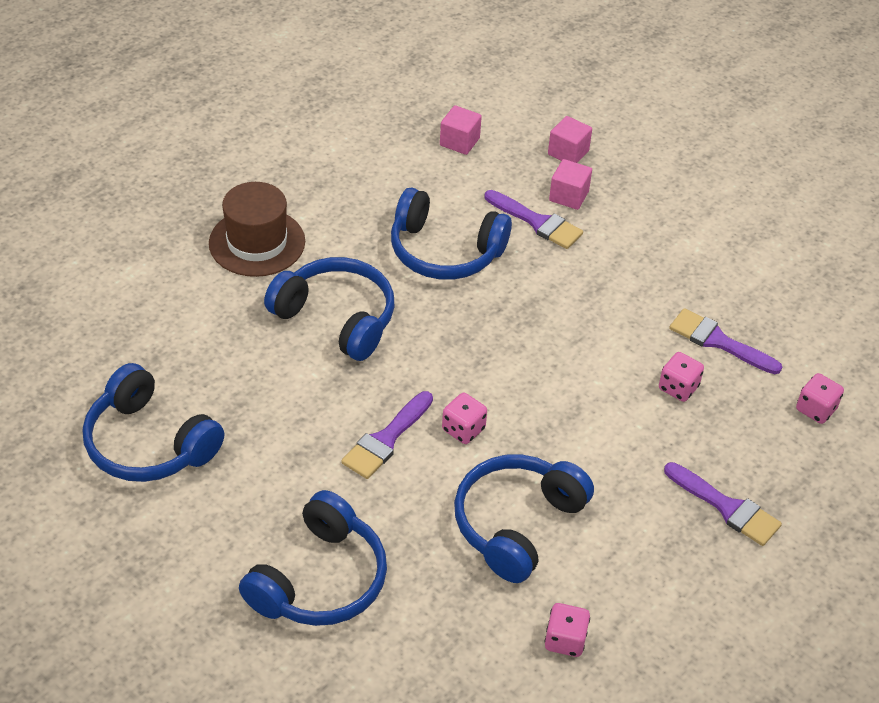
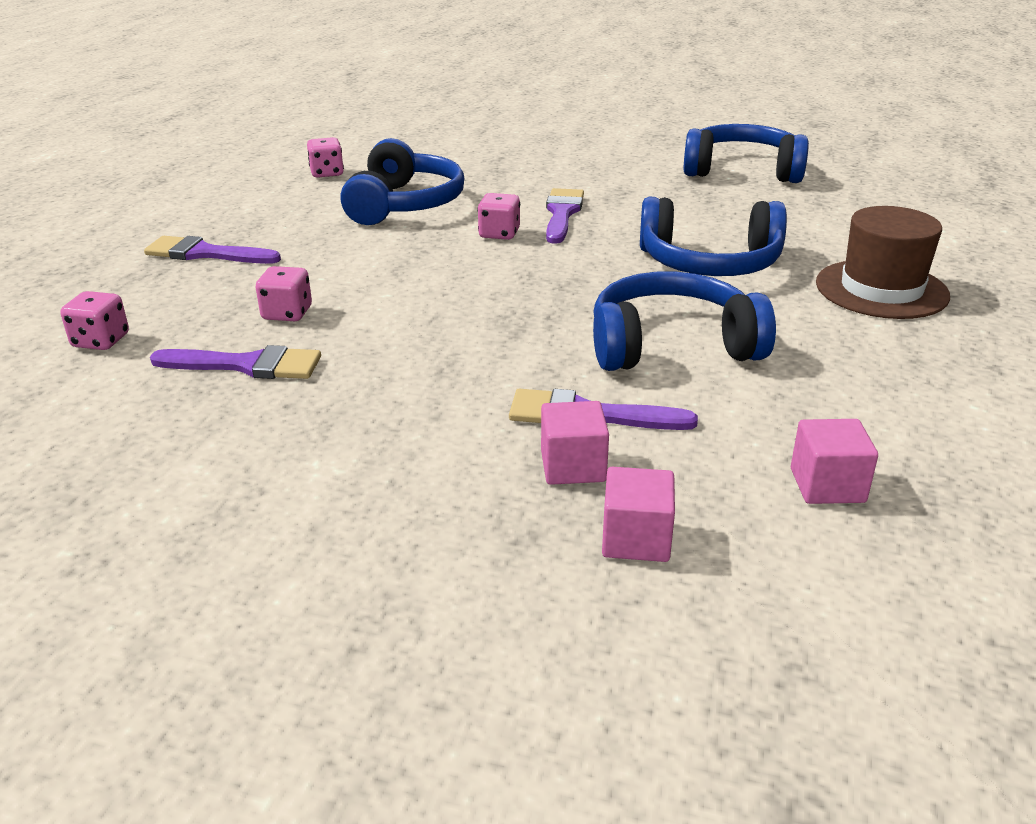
camera: 155 degrees right, 15 degrees down
(320, 580) = (532, 156): blue headphones -> none

